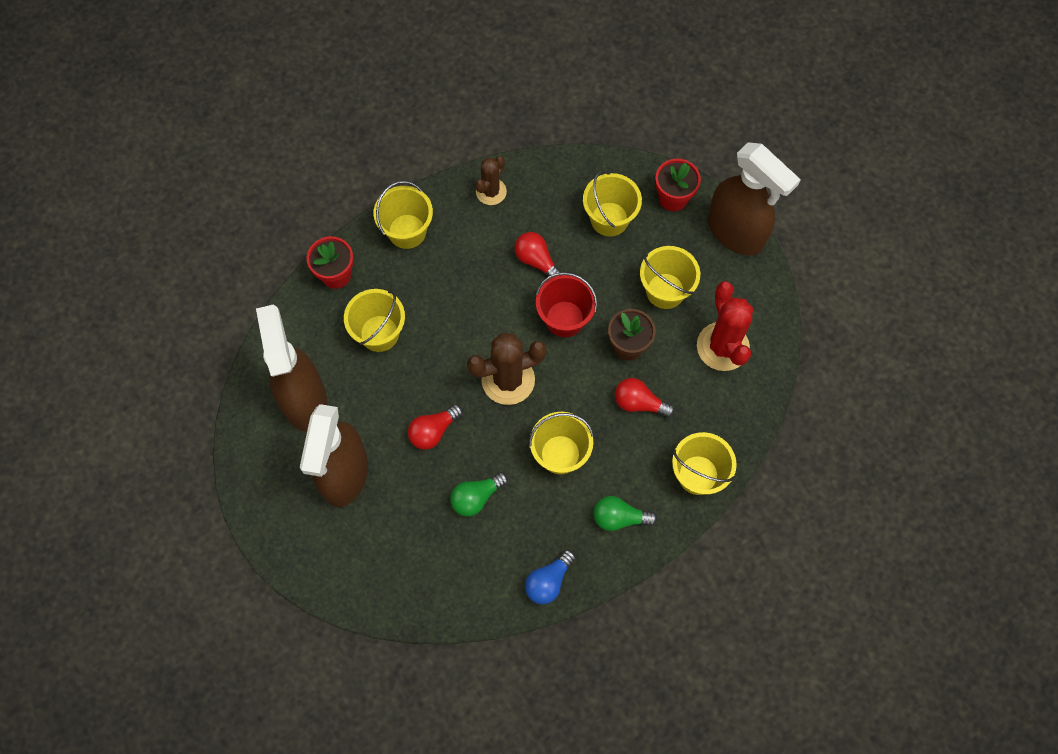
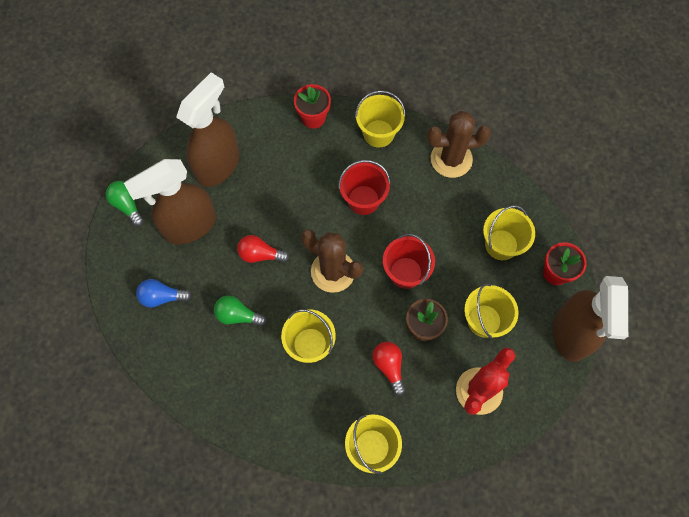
camera: 50 degrees right, 0 degrees up
(379, 333) = (297, 172): yellow bucket -> none
(462, 298) = (363, 200): none -> red bucket
(491, 191) = (451, 159): brown cactus -> brown cactus, size x1.64
(536, 261) = (430, 223): red light bulb -> none
(548, 581) = (217, 406): blue light bulb -> blue light bulb (162, 297)
(619, 518) = (298, 417): green light bulb -> green light bulb (127, 205)

